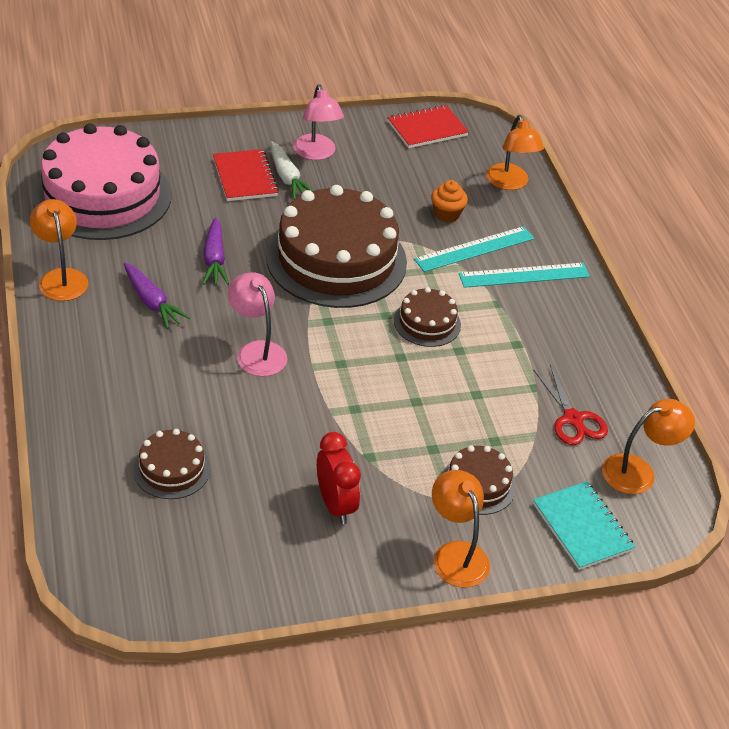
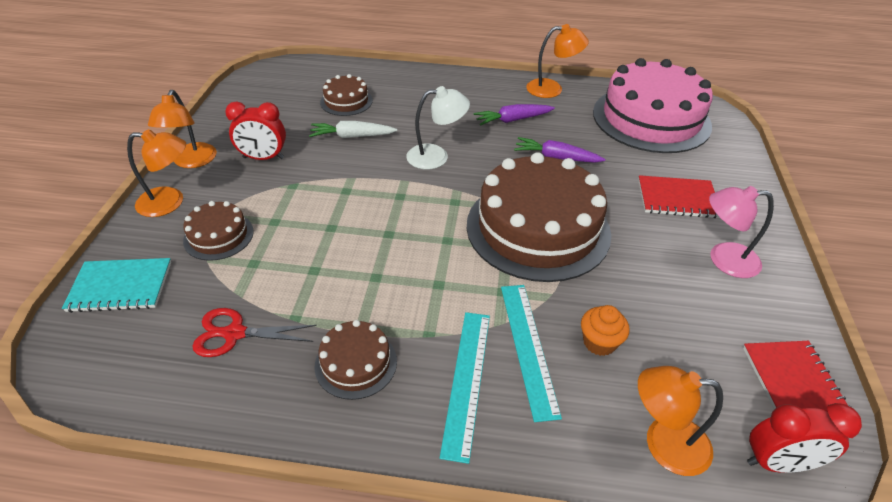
camera: 115 degrees right, 0 degrees up
(257, 351) = (436, 156): pink lamp -> white lamp
(287, 178) = (676, 227): white carrot -> white carrot (352, 136)
(427, 323) = (424, 266): brown cake -> brown cake (356, 363)
(491, 140) = (778, 463): none -> red clock
(638, 471) = (134, 360): orange lamp -> orange lamp (192, 161)

